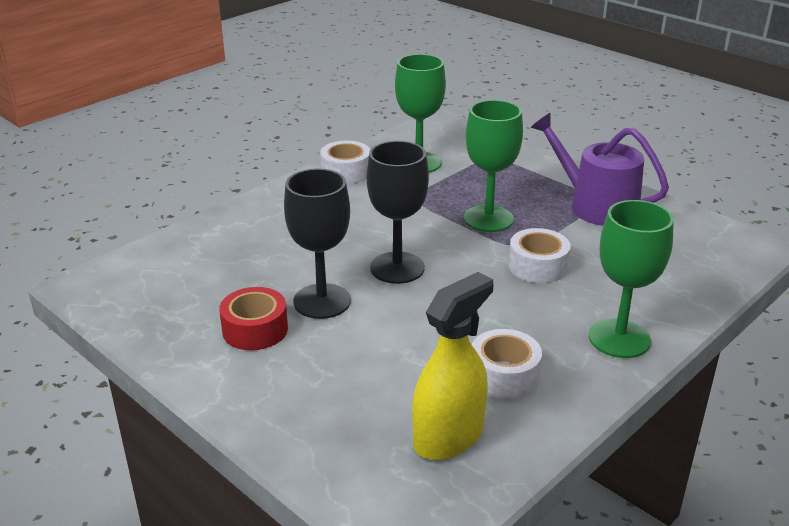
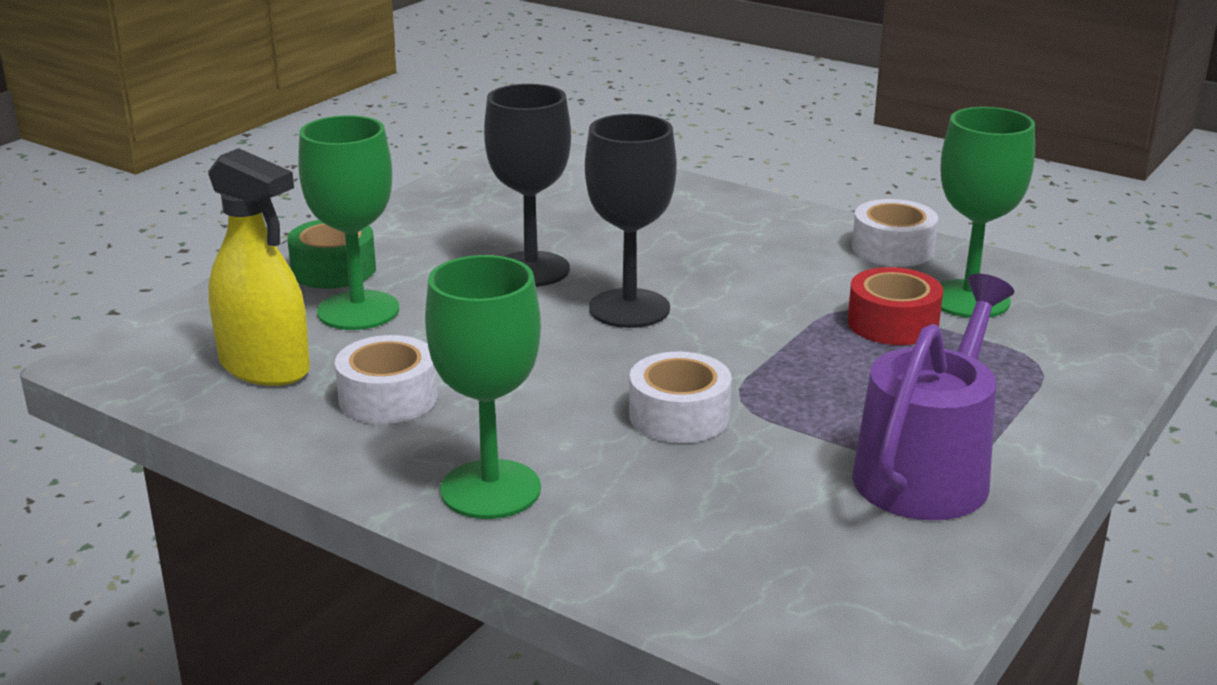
camera: 80 degrees right, 5 degrees down
(255, 329) = (461, 241): red tape -> red tape (893, 323)
(281, 399) = (333, 270): none -> green tape
(488, 219) = (812, 368): green goblet -> green goblet (358, 311)

